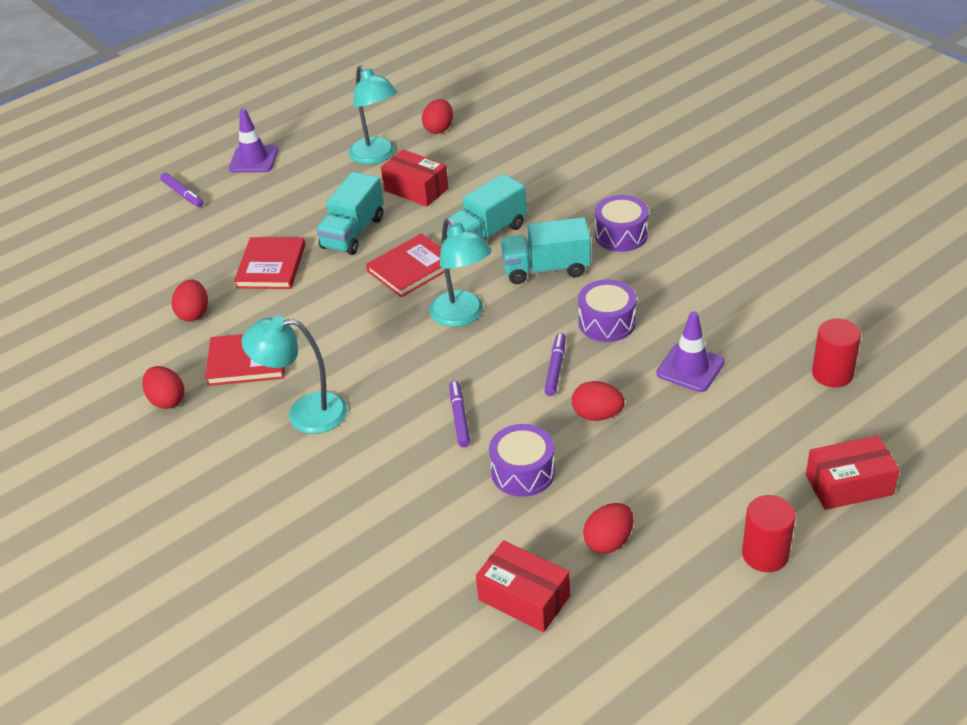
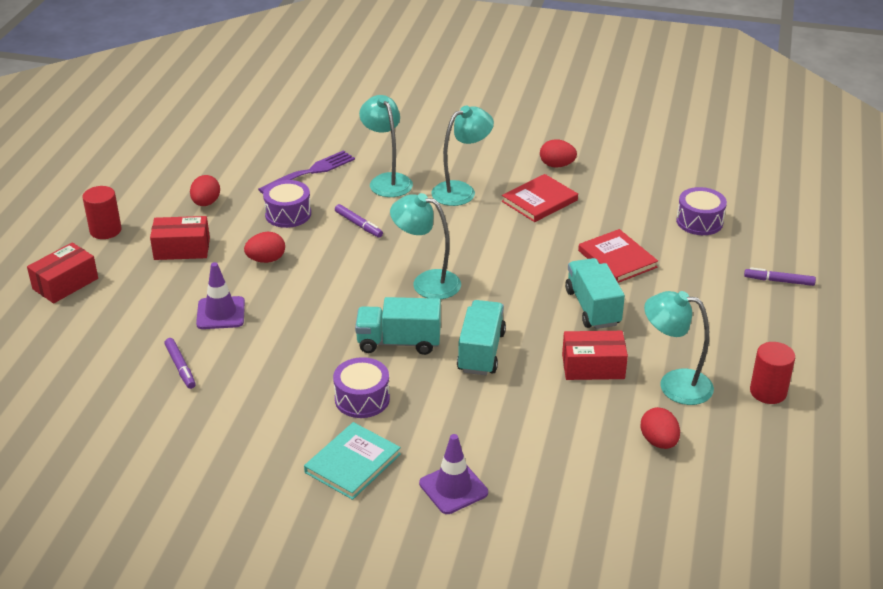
camera: 140 degrees right, 5 degrees down
(194, 313) = (620, 211): red egg -> none
(254, 159) = (776, 334): purple traffic cone -> purple traffic cone (453, 488)
(365, 470) = (387, 180): none -> turquoise lamp
(412, 268) = (508, 300): red book -> none
(440, 533) = (310, 172): none -> purple fork
(524, 598) = (235, 166): red box -> red box (182, 249)
(546, 269) = (399, 342): turquoise truck -> turquoise truck turned 135 degrees counterclockwise
(555, 368) = (321, 276): purple marker -> purple marker (180, 367)
(607, 322) = (310, 320): purple drum -> purple drum (699, 221)
(669, 193) = (353, 463): none -> turquoise book
(832, 374) = (106, 350): red cylinder -> red cylinder (768, 392)

